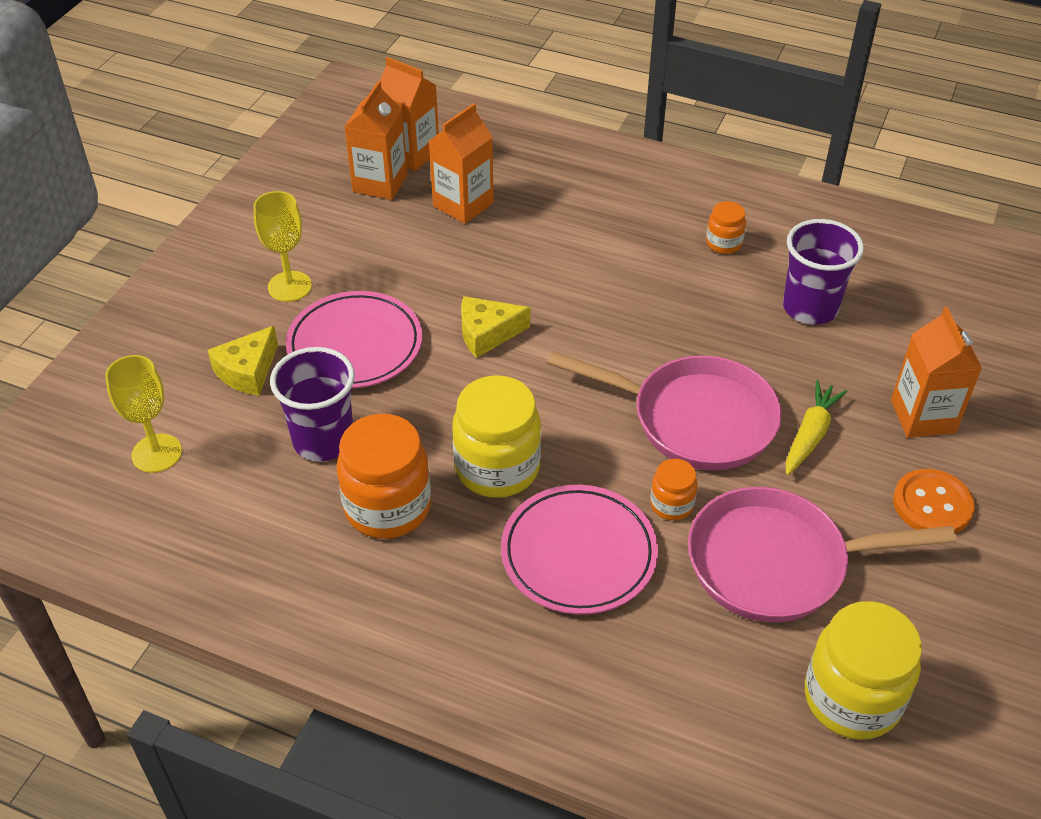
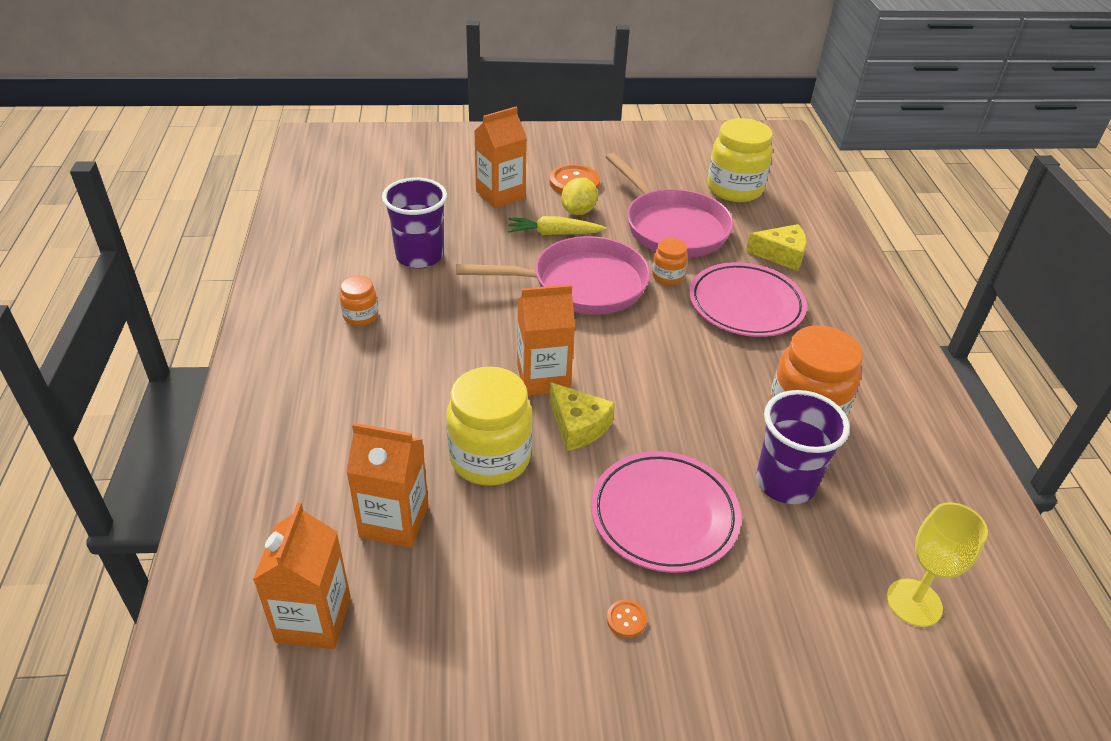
camera: 120 degrees left, 5 degrees down
(248, 371) = (765, 587): yellow cheese -> yellow cheese (781, 255)
(289, 286) = (626, 619): yellow goblet -> orange button
(380, 183) = (392, 623): orange carton -> orange carton (543, 378)
(497, 468) = (714, 366): yellow jar -> yellow jar (490, 458)
(694, 419) = (582, 284): pink pan -> pink pan turned 90 degrees clockwise
(854, 479) = (578, 211): none -> yellow lemon

